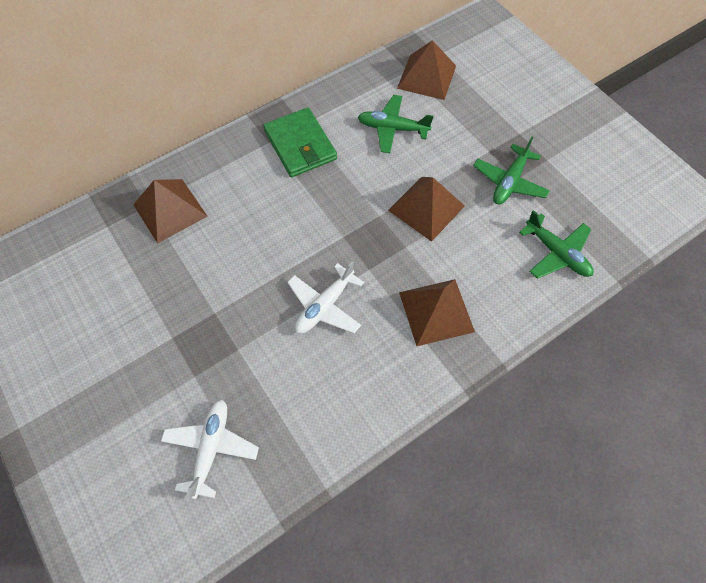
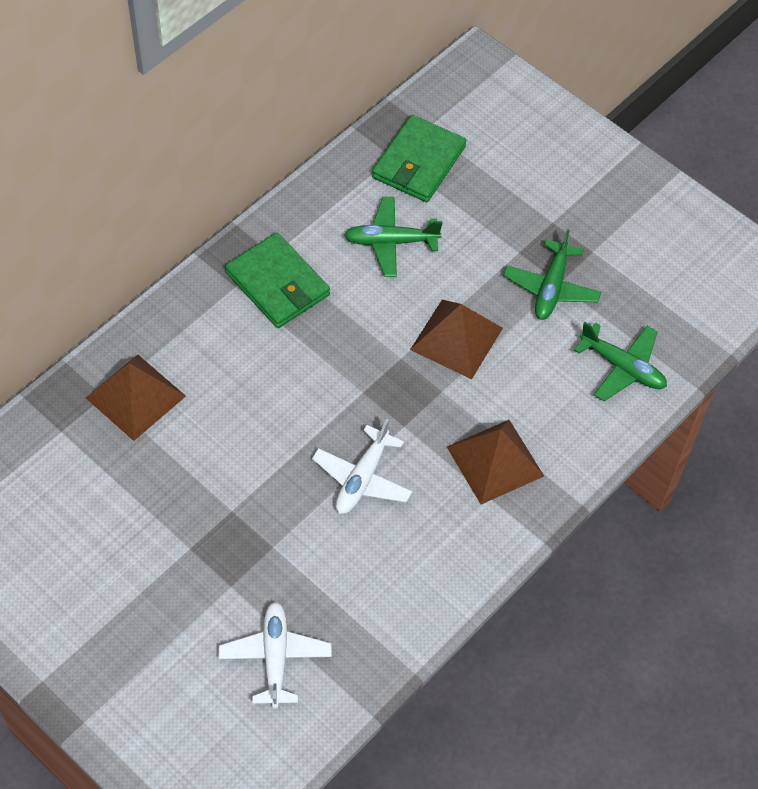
camera: 15 degrees left, 5 degrees down
(426, 76) = (418, 162): brown pyramid -> green wallet

